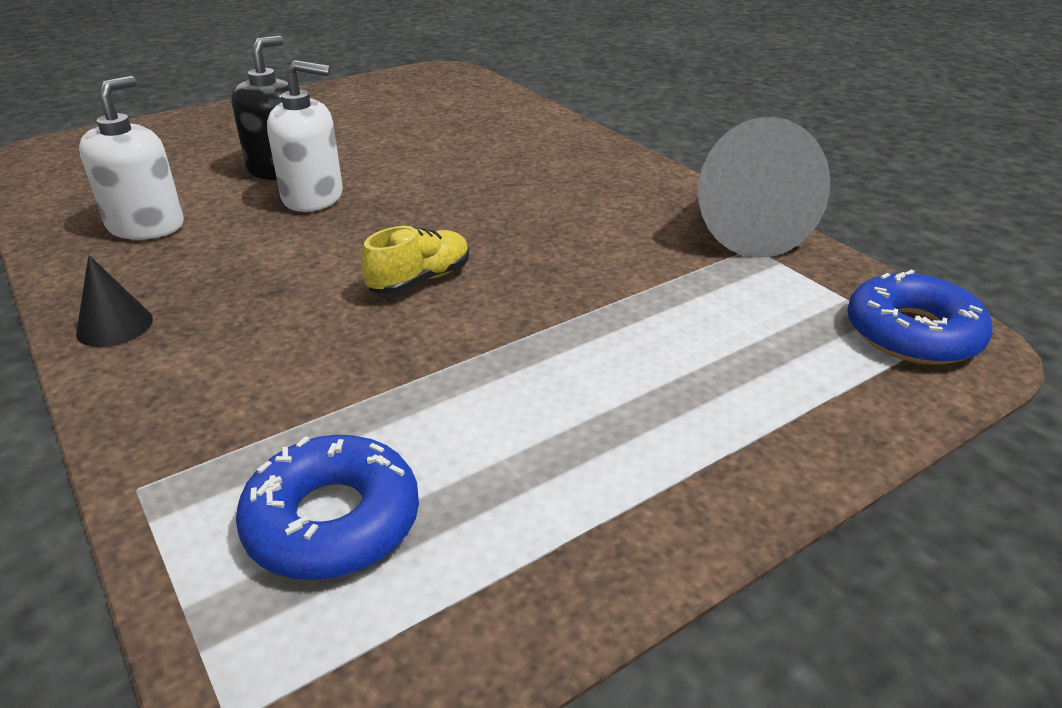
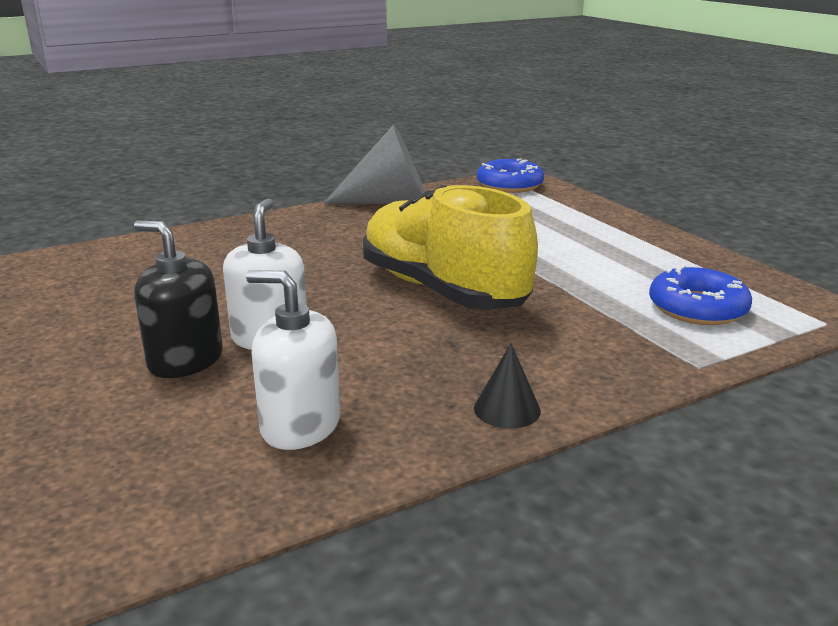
camera: 85 degrees left, 10 degrees down
(420, 280) = (442, 290): yellow shoe -> yellow shoe, size x2.38

